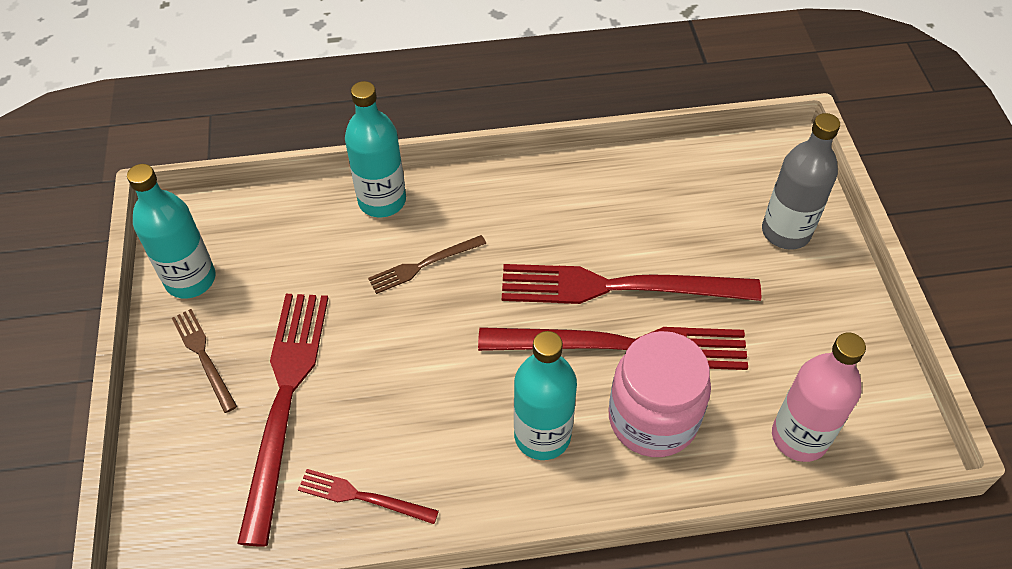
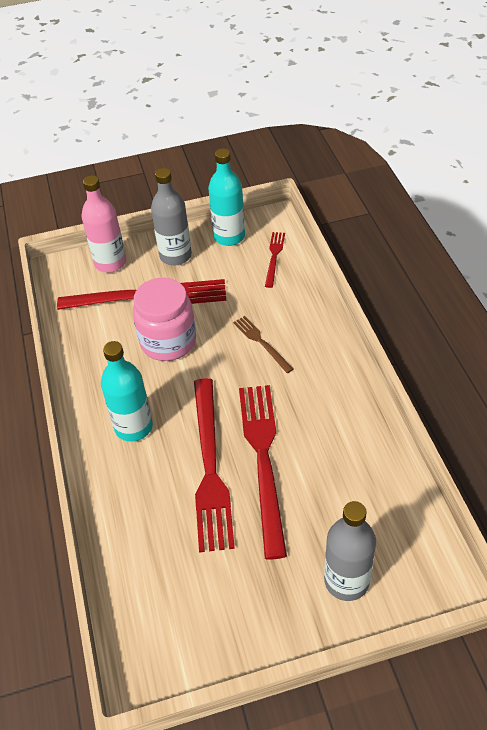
camera: 85 degrees right, 5 degrees down
(203, 356) = (175, 256): brown fork -> grey bottle
(363, 497) = (88, 345): red fork -> red fork (274, 257)
(382, 201) = (313, 310): turquoise bottle -> none
(652, 419) = (151, 490): pink jar -> pink jar (168, 341)
(799, 437) = (142, 591): pink bottle -> pink bottle (110, 263)

